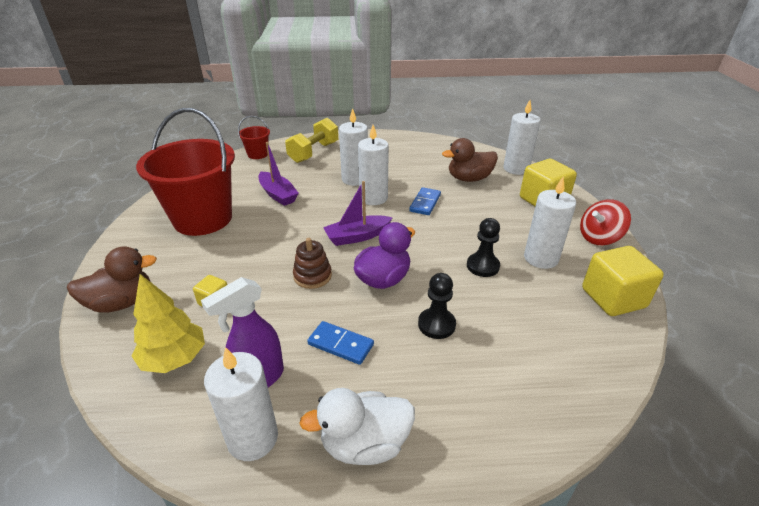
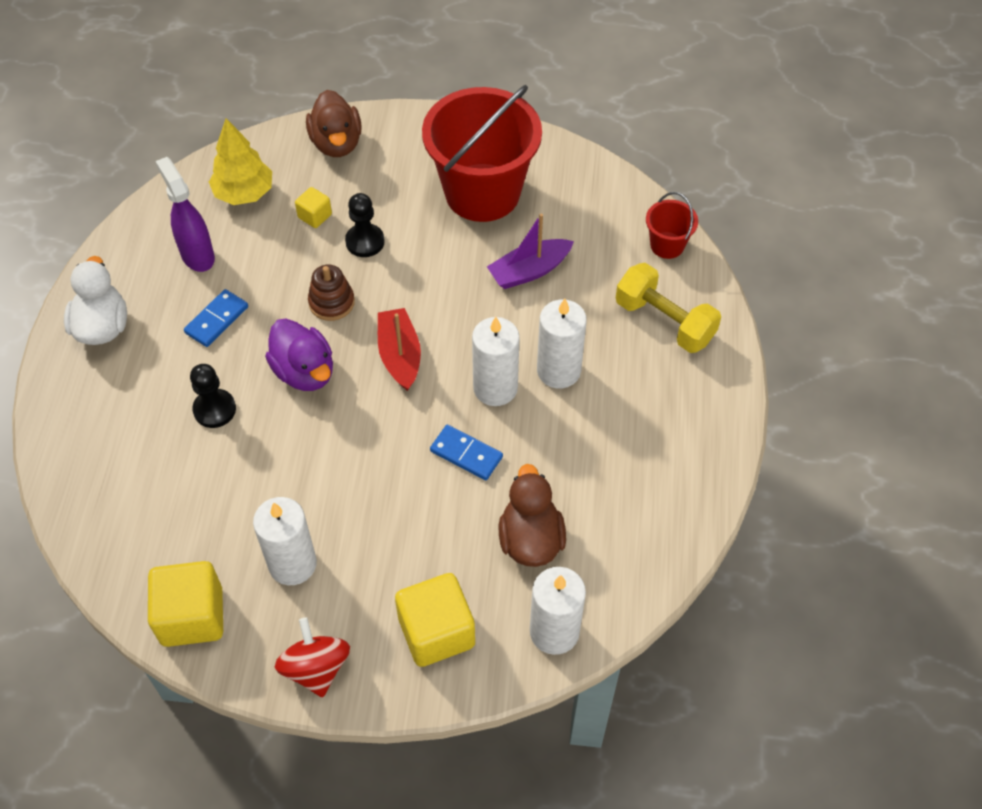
camera: 100 degrees right, 20 degrees up
(253, 438) = (138, 252): white candle -> none
(357, 236) = (399, 355): purple boat -> red boat
(482, 266) = (297, 486): black pawn -> black pawn (365, 242)

